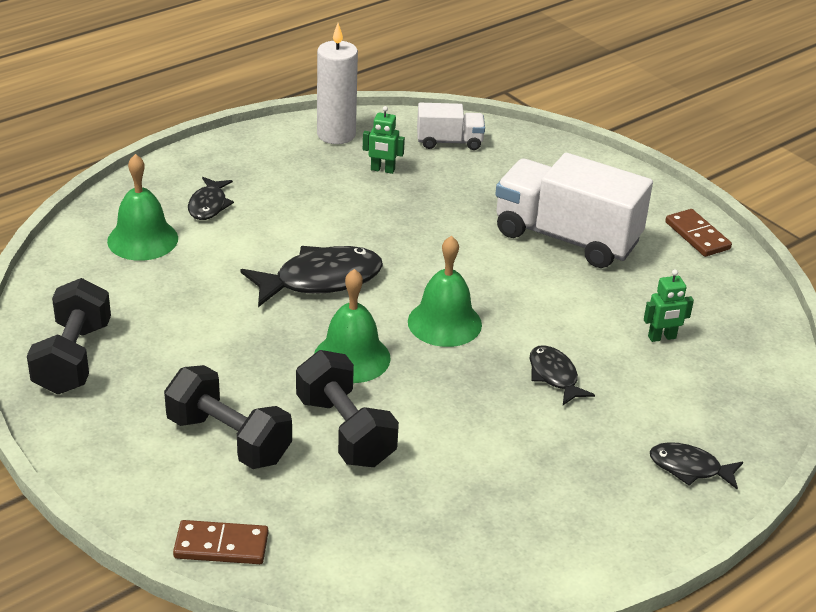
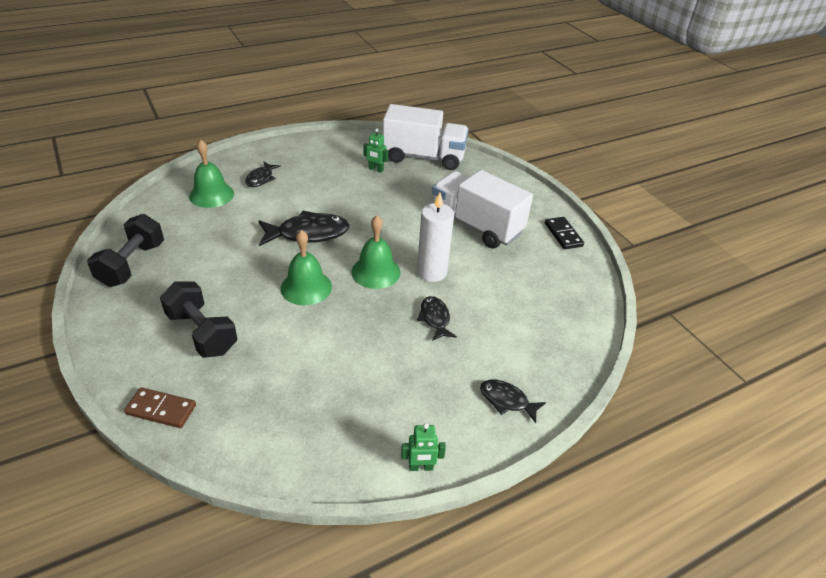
camera: 10 degrees right, 5 degrees up
(336, 134) = (356, 145): white candle -> white candle (432, 272)
(345, 431) = (280, 338): black dumbbell -> none
(449, 142) = (424, 157): white truck -> white truck, size x1.95
(662, 337) = (517, 301): green robot -> green robot (421, 467)
(697, 235) = (563, 235): brown domino -> black domino

